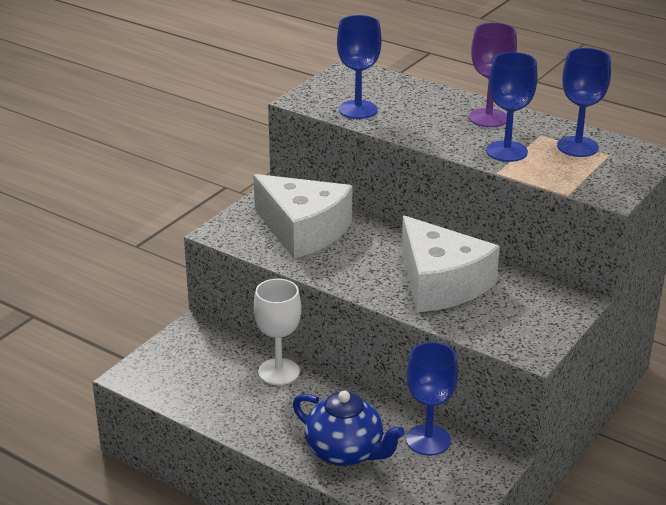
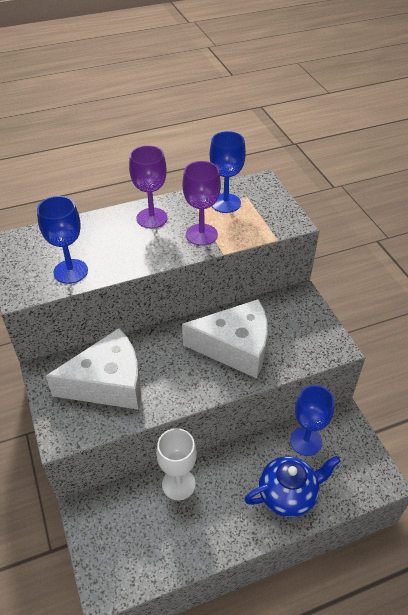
camera: 55 degrees left, 15 degrees up
(506, 151) = (201, 234): blue goblet -> purple goblet

